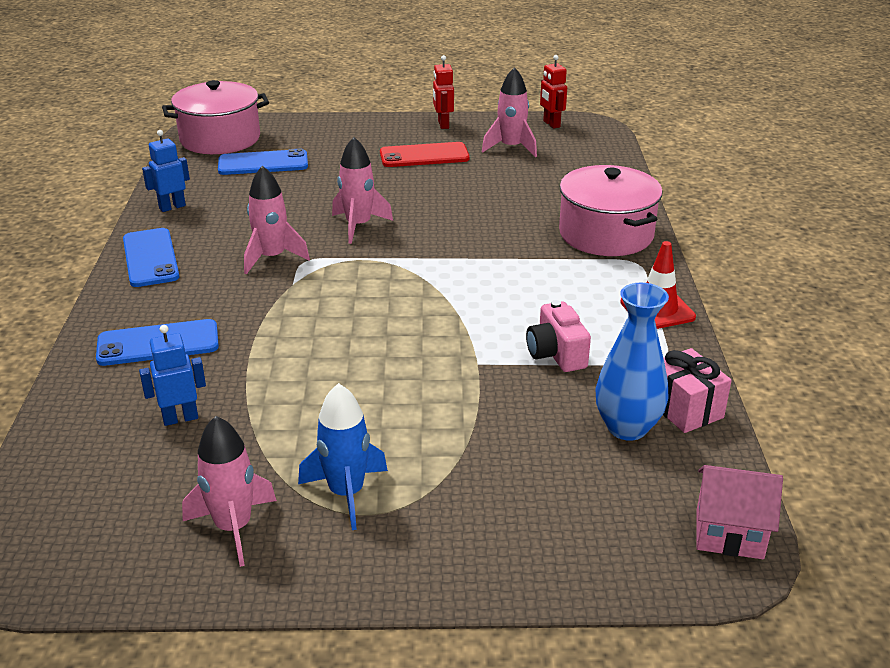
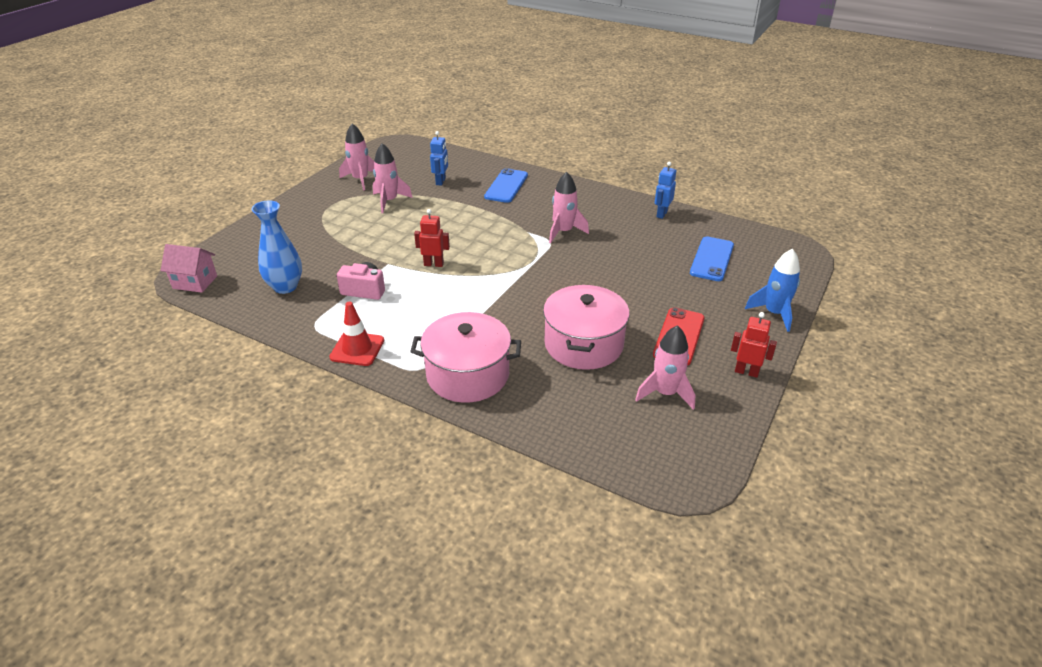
camera: 120 degrees right, 5 degrees up
(150, 258) = (598, 197): blue phone -> none
(172, 207) = (661, 214): blue robot -> blue robot turned 150 degrees counterclockwise
(220, 139) = (772, 251): pink pot -> pink pot (583, 344)
(346, 493) = (346, 204): blue rocket -> blue rocket (774, 313)
(358, 226) = (579, 271): pink rocket -> pink rocket (389, 201)
(551, 124) = (710, 448): red robot -> red robot (434, 264)
(684, 409) = (271, 311): pink gift -> none
(729, 534) = (195, 282): pink house -> pink house turned 60 degrees clockwise

